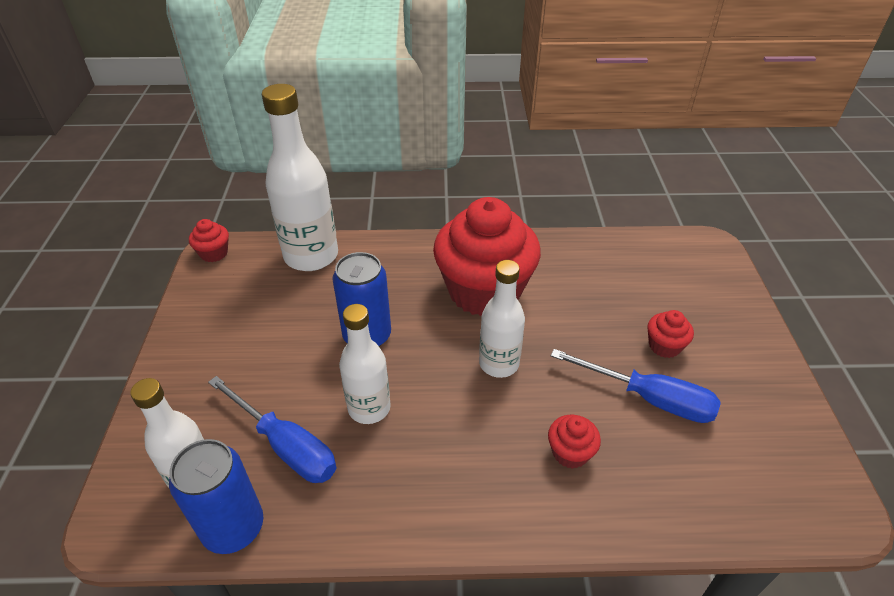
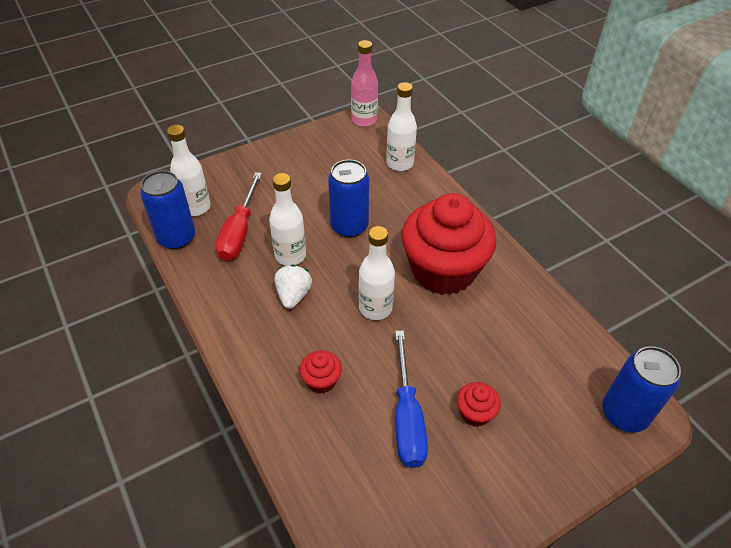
camera: 60 degrees right, 5 degrees up
(214, 253) = (364, 120): red cupcake -> pink bottle
(285, 445) = (239, 231): blue screwdriver -> red screwdriver
(311, 256) = (399, 163): white bottle -> white bottle, size x0.63
(433, 430) = (293, 295): none -> white strawberry
(702, 257) = (624, 414): none -> blue can

